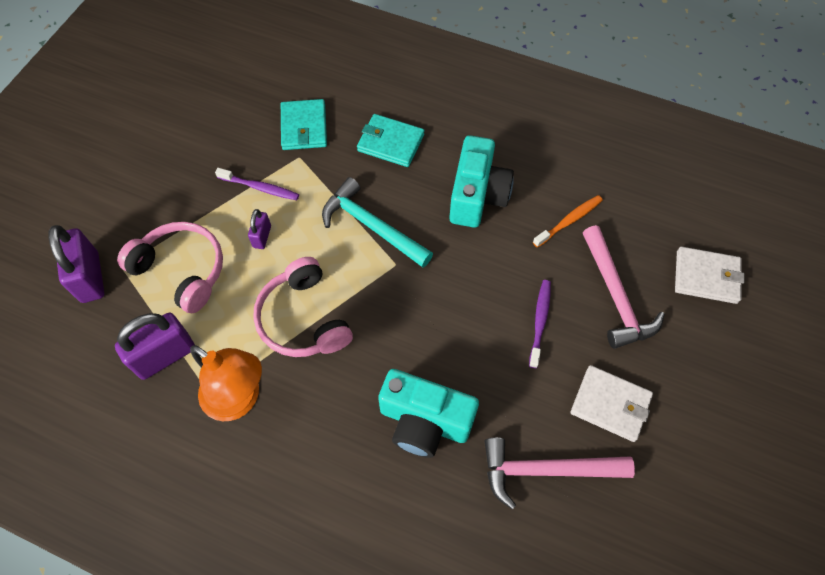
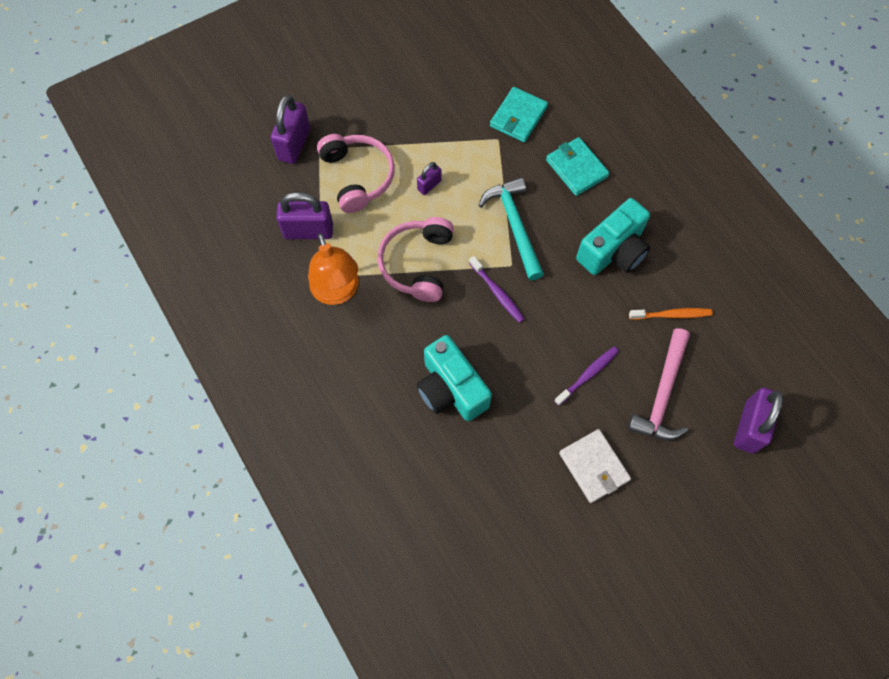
camera: 35 degrees right, 5 degrees up
(260, 188) = (453, 147): purple toothbrush -> purple toothbrush (497, 293)
(546, 470) = (511, 478): pink hammer -> none
(706, 277) = (749, 427): white wallet -> purple padlock

